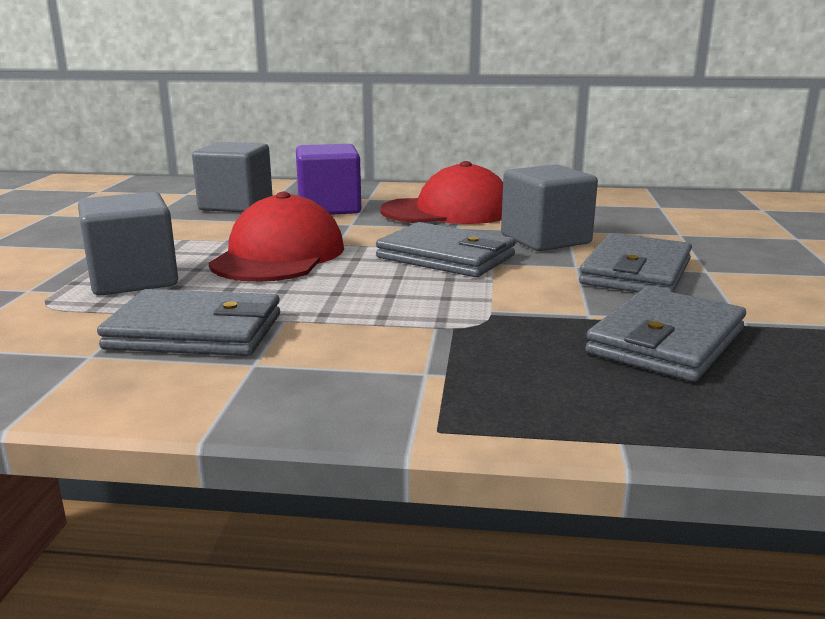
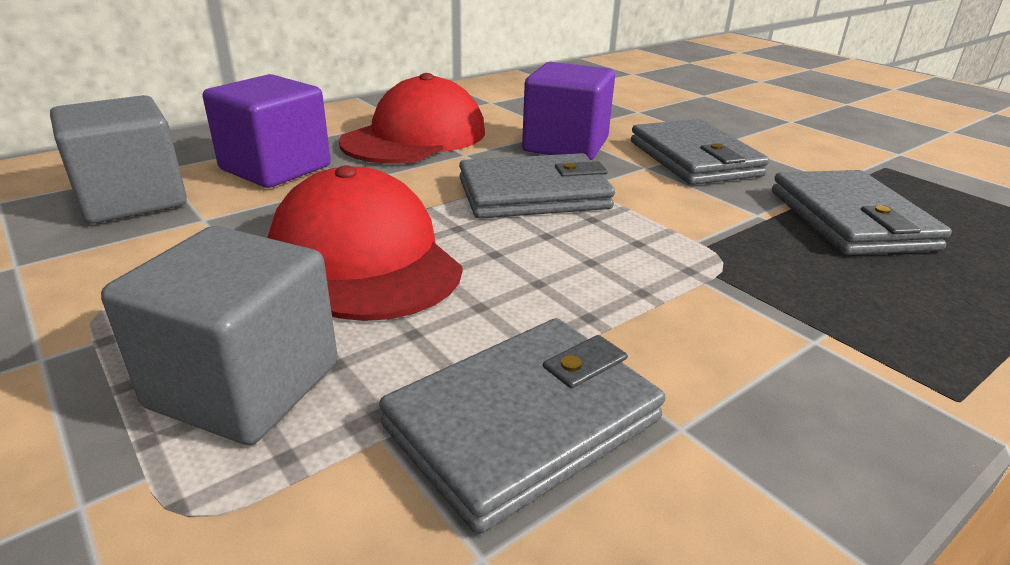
camera: 45 degrees left, 10 degrees up
(545, 239) = (565, 145): grey cube -> purple cube

